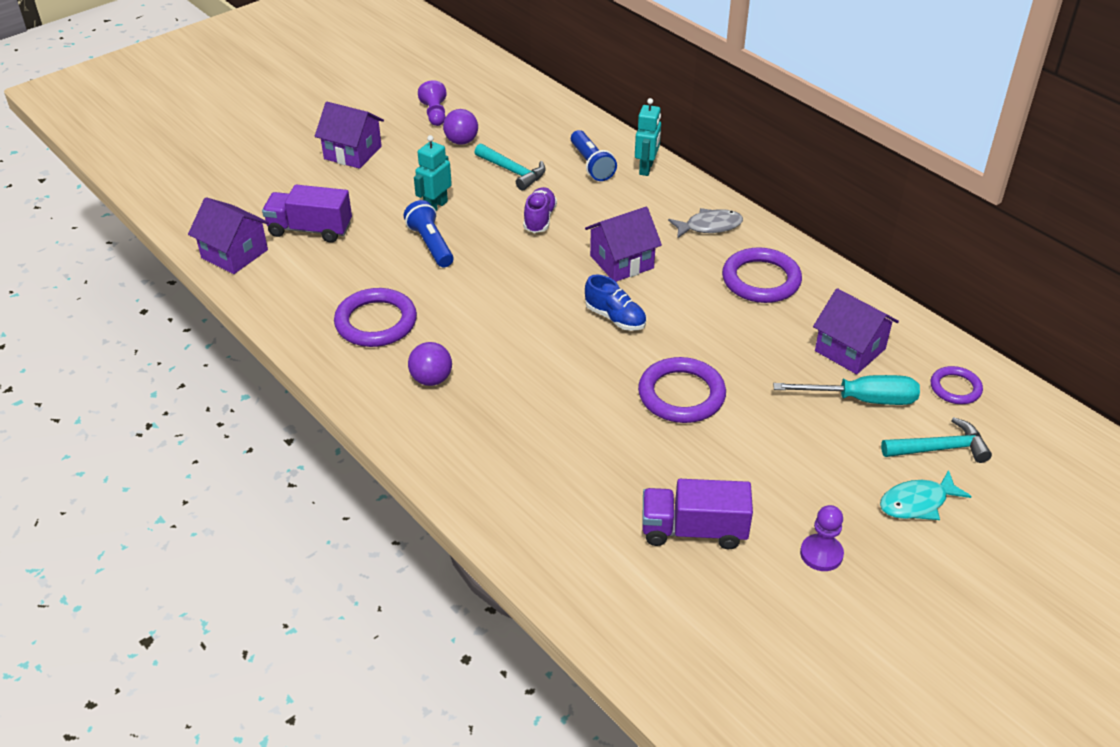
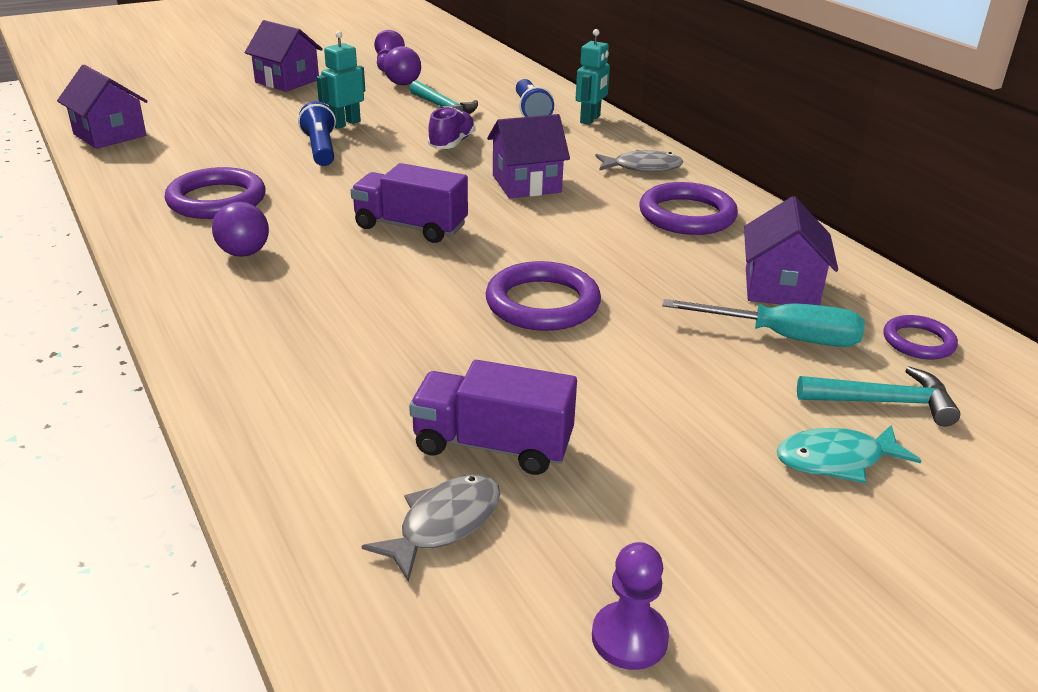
camera: 10 degrees right, 10 degrees down
(310, 229) = (202, 126): purple truck -> purple truck (410, 227)
(615, 318) = (494, 227): blue shoe -> none
(686, 597) = (444, 524): none -> grey fish
(821, 554) = (671, 501): purple pawn -> purple pawn (629, 638)
(850, 350) = (781, 288): purple house -> purple house turned 45 degrees clockwise

